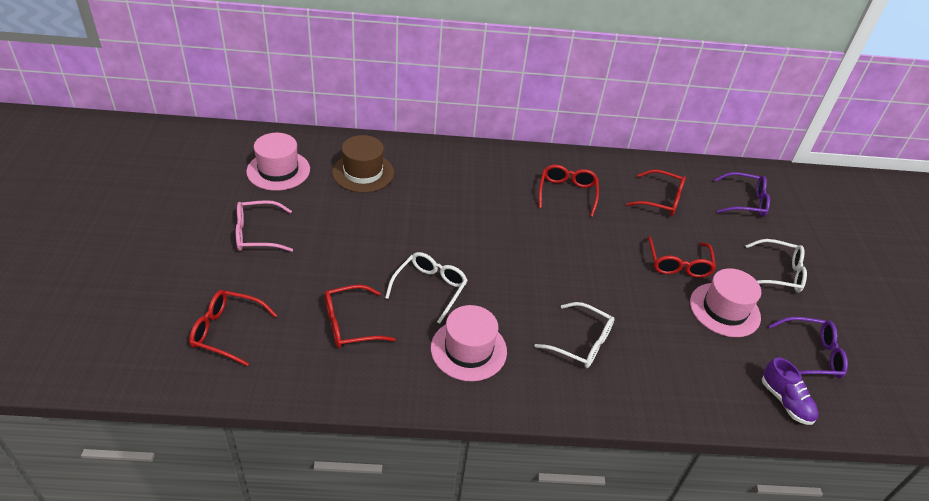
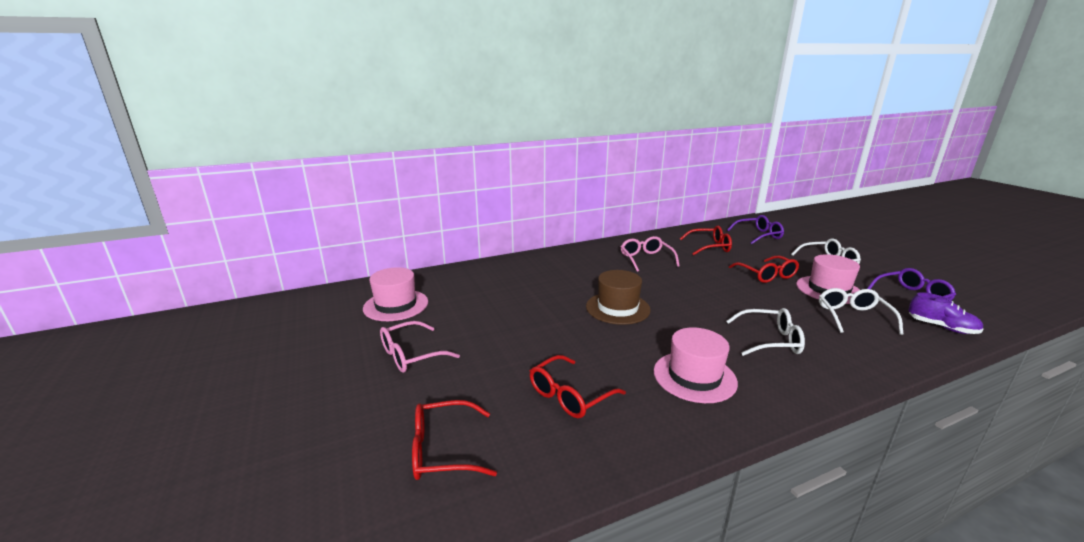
camera: 20 degrees left, 20 degrees down
(363, 172) = (476, 287): brown hat -> brown hat (617, 308)
(430, 288) = (612, 344): white glasses -> white glasses (853, 316)
(567, 193) = (646, 259): red glasses -> pink glasses

